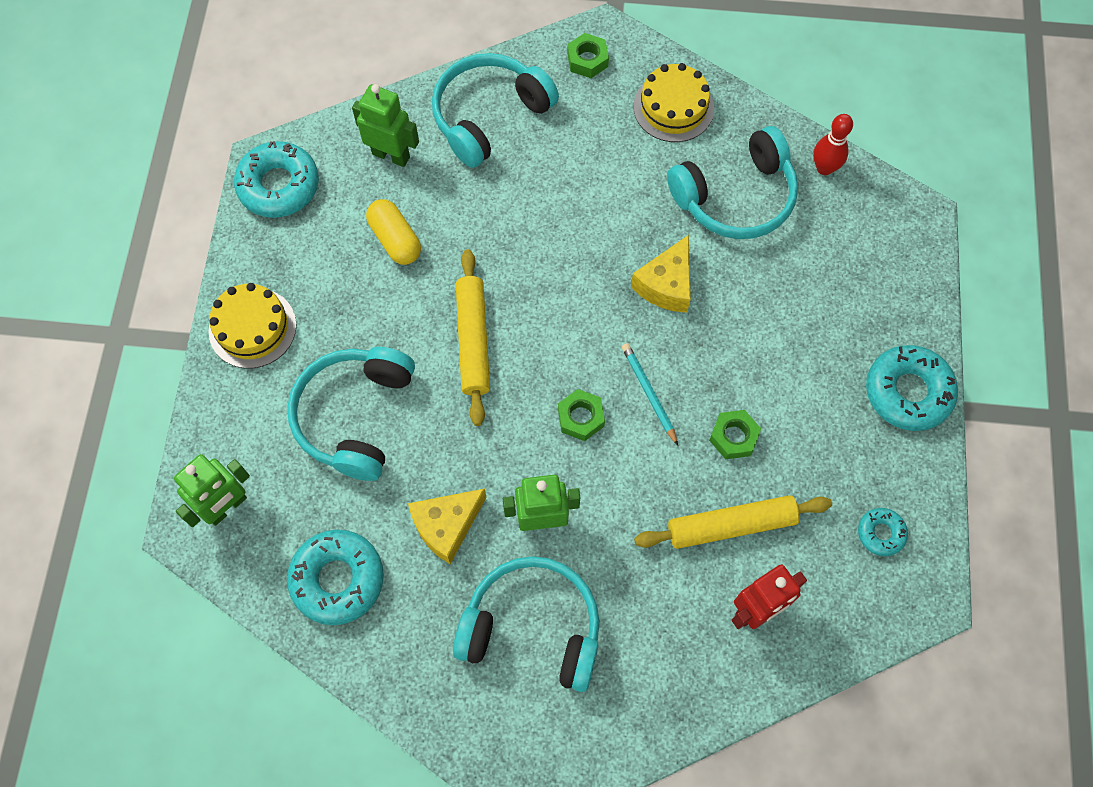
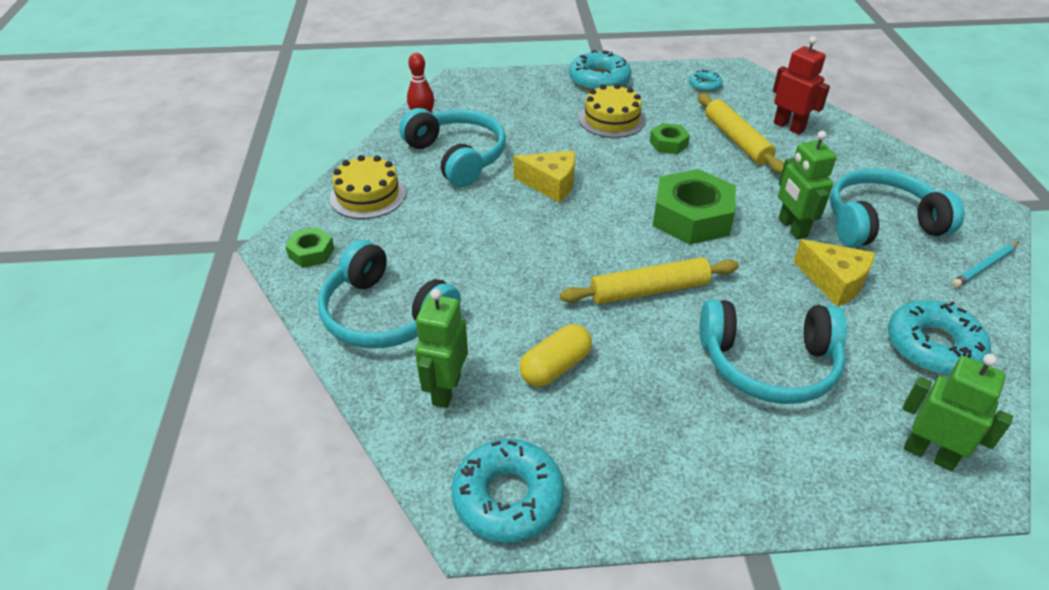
camera: 100 degrees left, 25 degrees down
(252, 328) = (712, 480): yellow cake -> yellow cake (611, 119)
(532, 628) = (880, 222): turquoise headphones -> turquoise headphones turned 75 degrees clockwise
(580, 417) = (692, 217): green nut -> green nut, size x1.99
(649, 393) = (652, 184): turquoise pencil -> turquoise pencil (984, 267)

